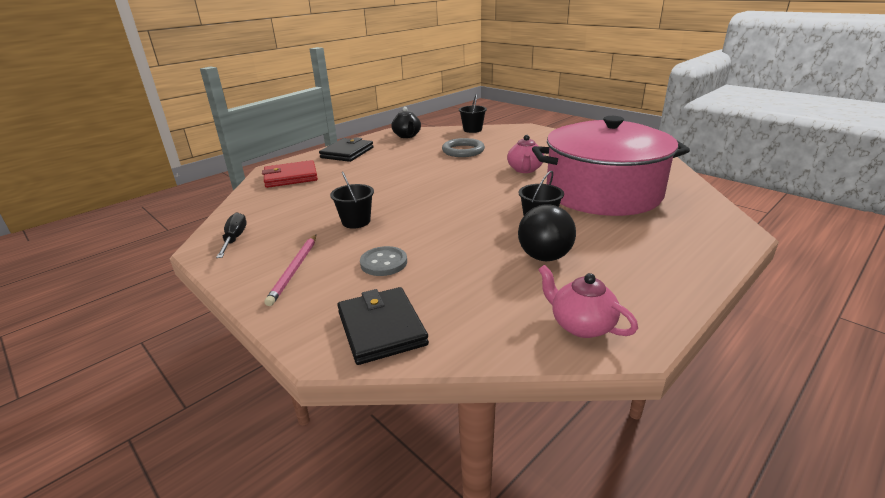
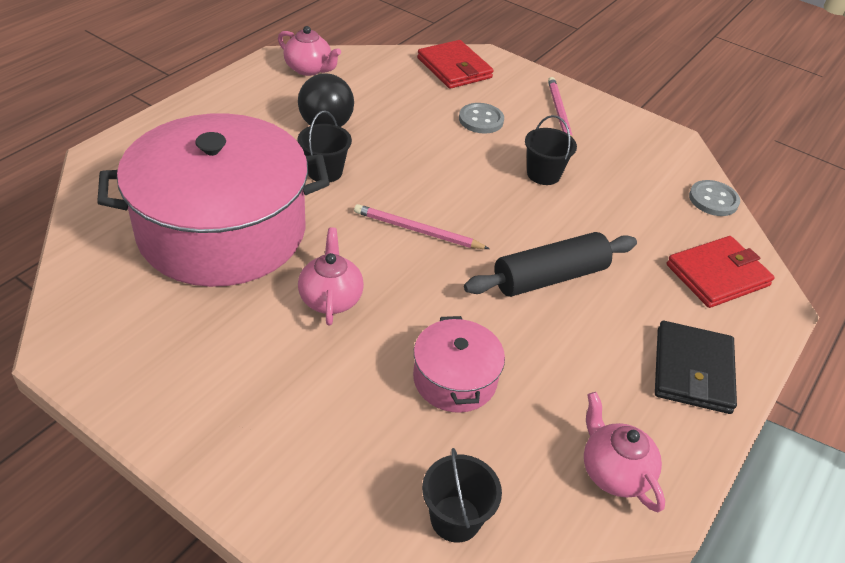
camera: 165 degrees right, 15 degrees up
(235, 239) = (657, 149): black screwdriver -> none
(238, 208) = (713, 200): none -> grey button
(381, 328) = (454, 68): black wallet -> red wallet
(394, 176) = (549, 277): none -> black rolling pin
(407, 136) = (614, 472): black teapot -> pink teapot
(463, 151) = (454, 379): grey ring -> pink pot
(469, 193) = (417, 231): none -> pink pencil

